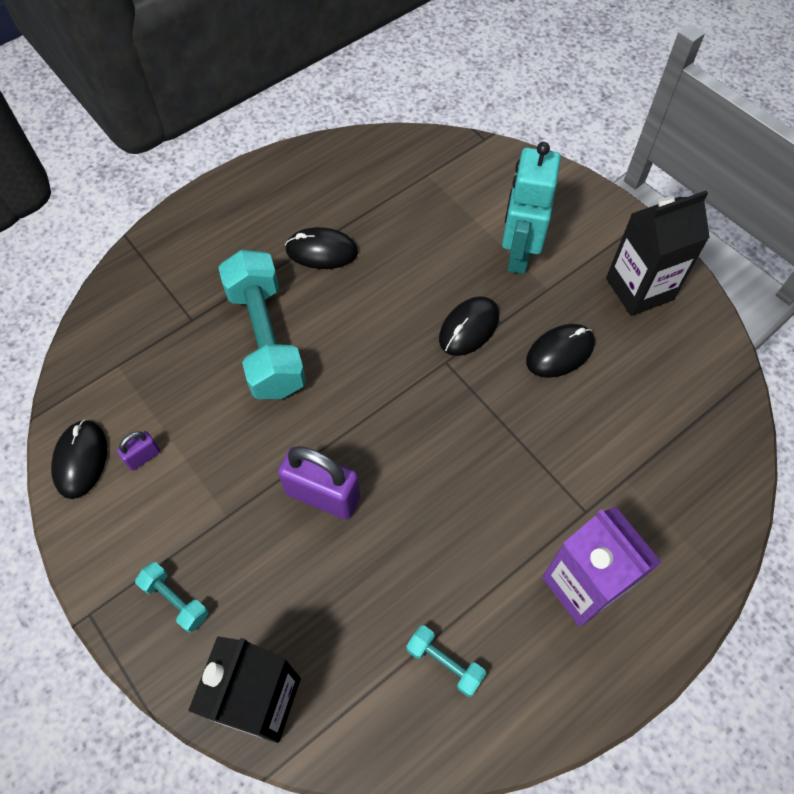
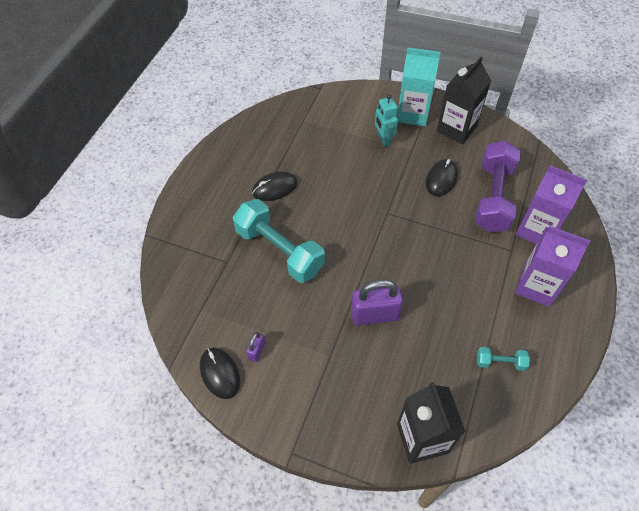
camera: 30 degrees left, 5 degrees down
(175, 600) = (336, 416): turquoise dumbbell -> none
(469, 328) = (386, 189): black mouse -> none
(518, 254) = (383, 139): turquoise robot -> turquoise robot, size x0.63
(589, 236) = (412, 113): none -> turquoise carton
(618, 418) = (493, 197): none -> purple dumbbell
(648, 502) = (537, 230): none -> purple carton

